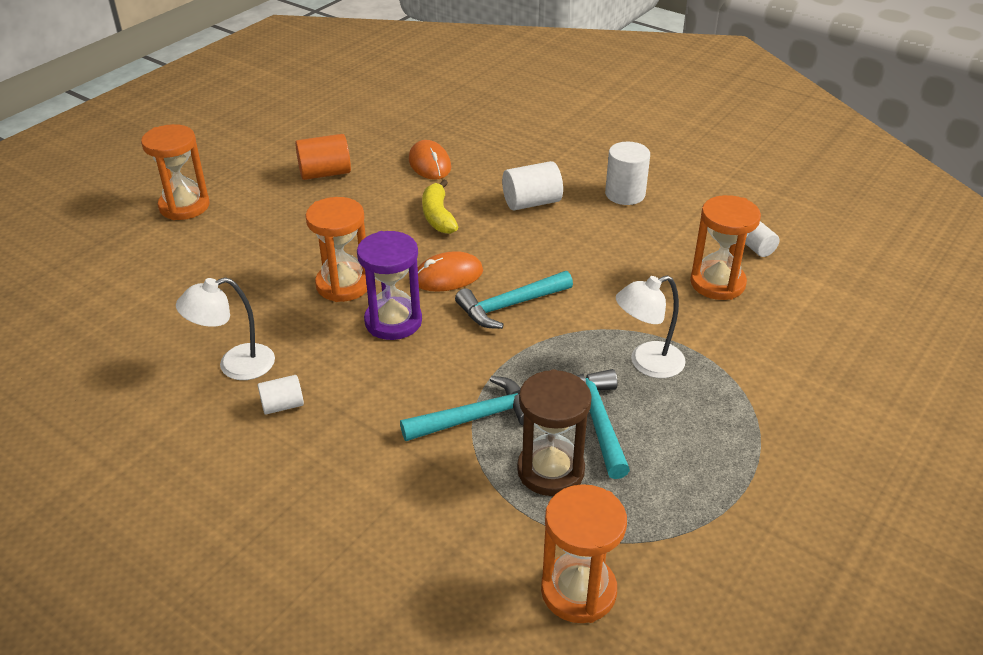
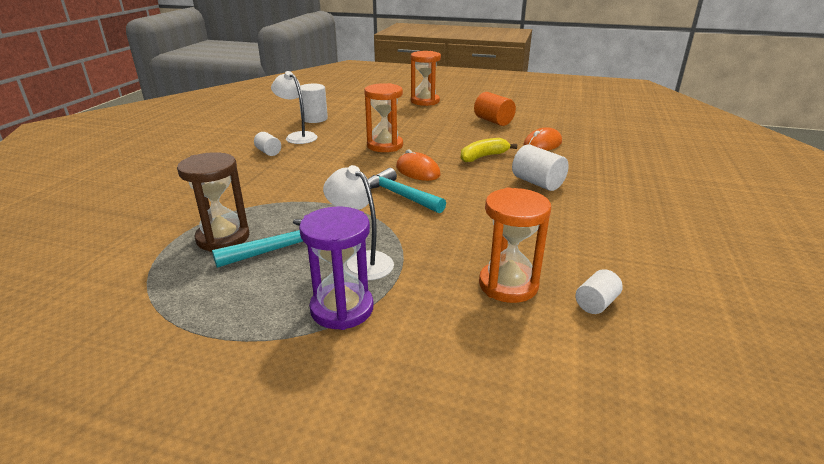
camera: 70 degrees right, 10 degrees down
(393, 321) = (358, 164): purple hourglass -> purple hourglass (342, 309)
(476, 417) = (272, 204): turquoise hammer -> none
(578, 591) = (101, 266): orange hourglass -> none
(625, 194) = (600, 218): white cylinder -> white cylinder (314, 119)

